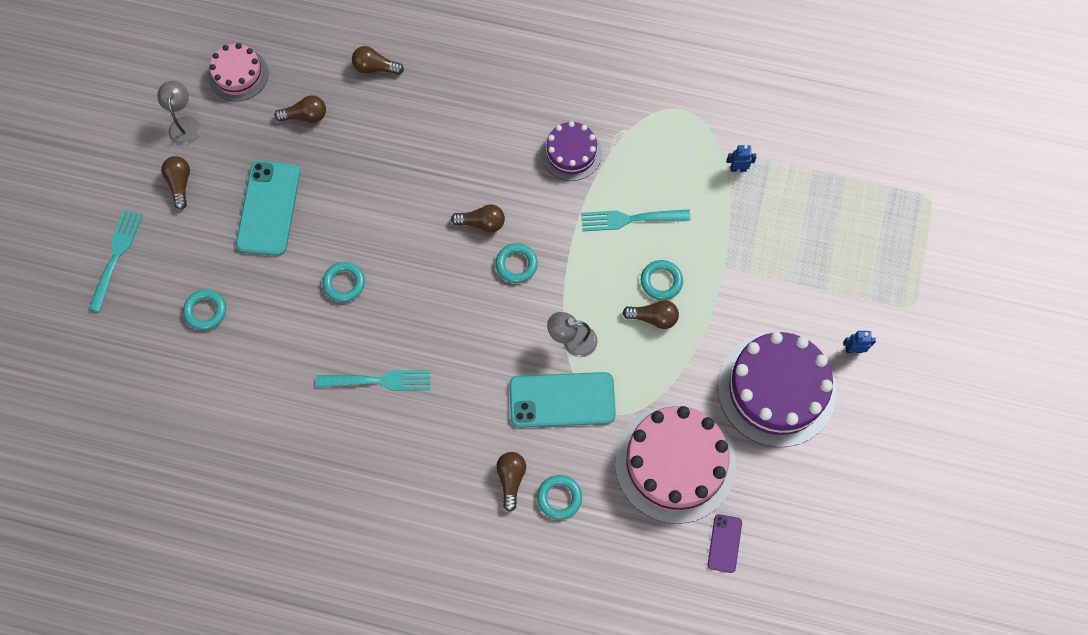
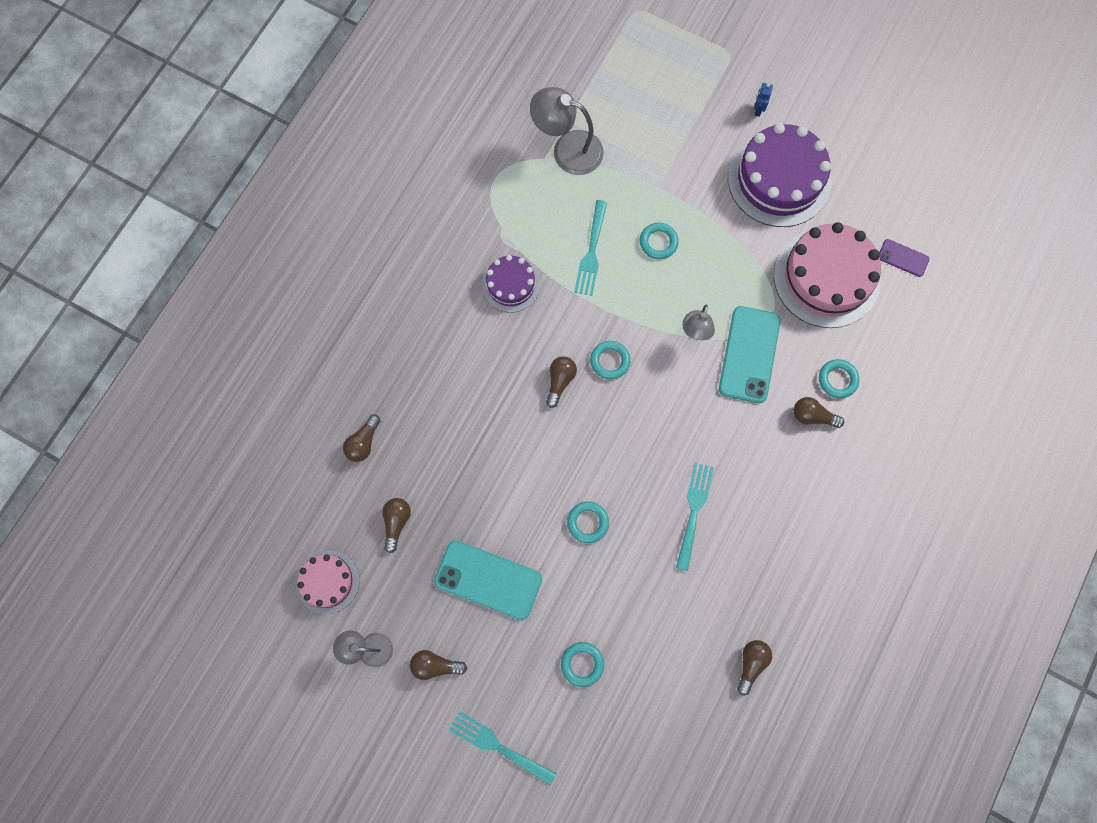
camera: 75 degrees left, 5 degrees up
(653, 318) = (691, 258): brown light bulb -> brown light bulb (751, 664)
(738, 168) = (567, 149): blue robot -> grey lamp

